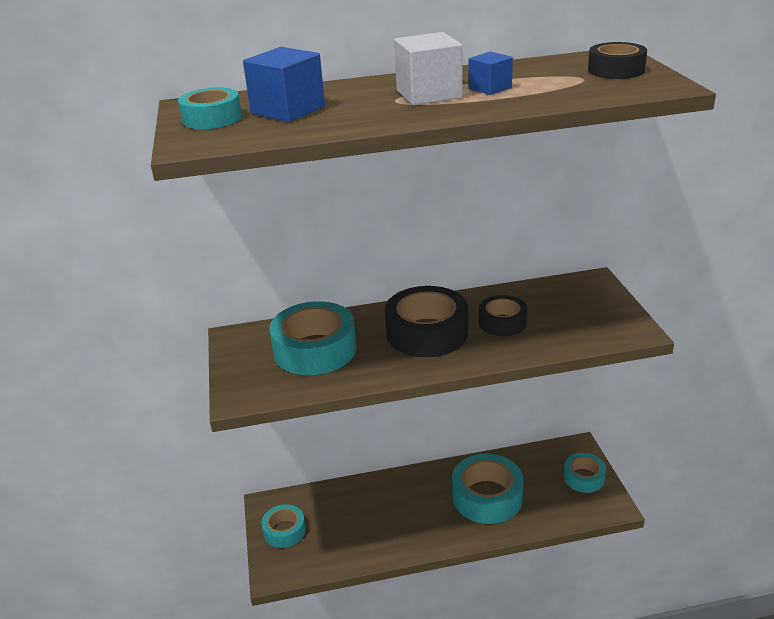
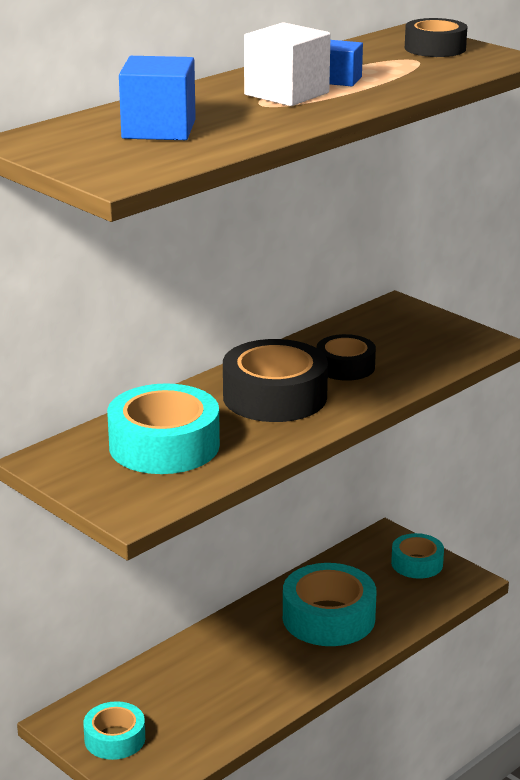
camera: 35 degrees left, 5 degrees down
(212, 118) = (84, 150): turquoise tape -> none

